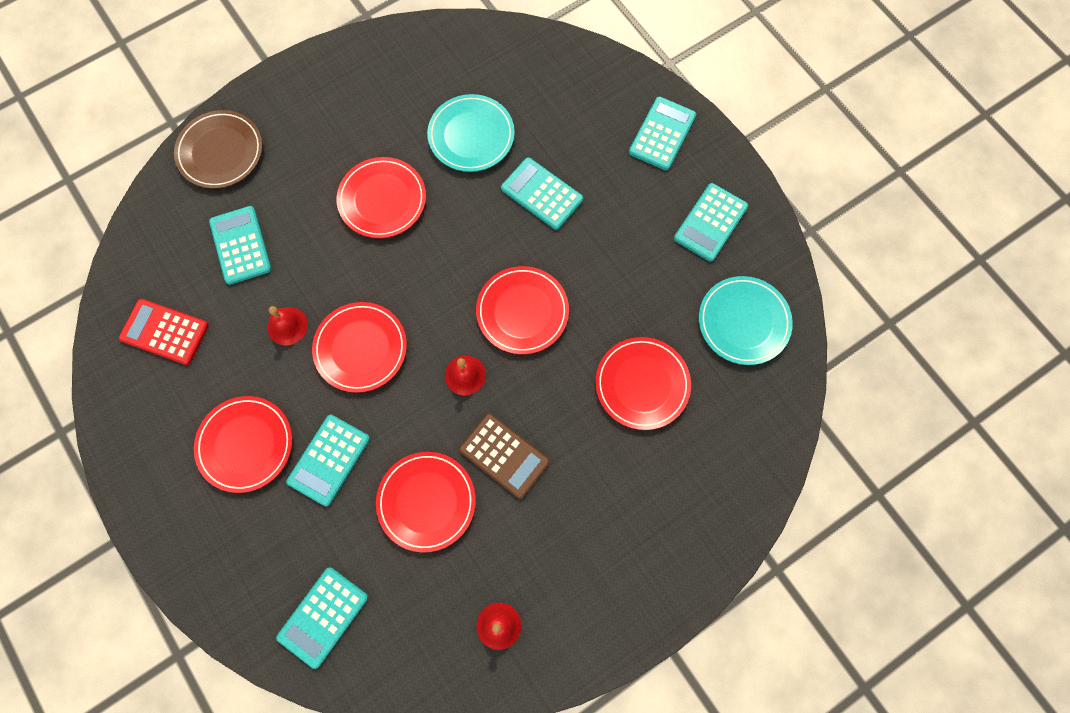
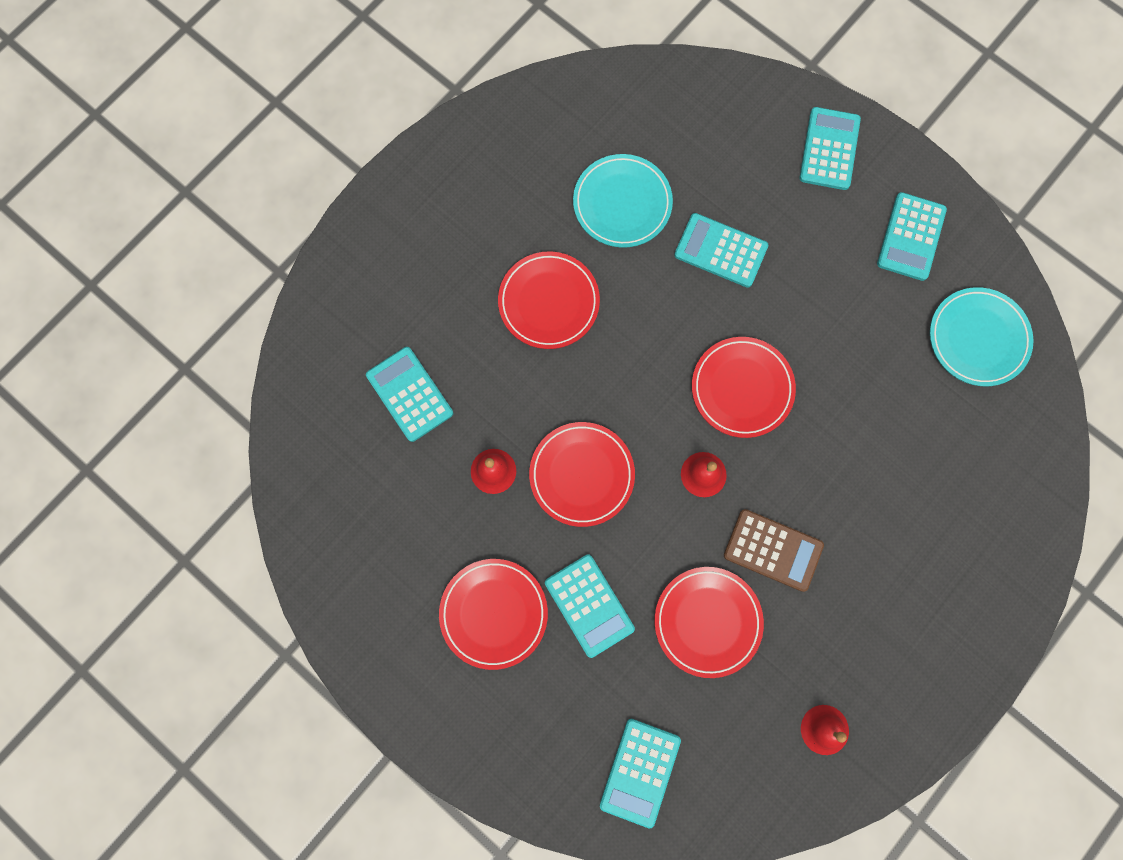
camera: 15 degrees left, 5 degrees up
(164, 332) = (360, 514): red calculator -> none
(220, 152) = (348, 292): brown plate -> none
(329, 460) = (589, 605): turquoise calculator -> turquoise calculator turned 45 degrees counterclockwise
(642, 384) = (892, 434): red plate -> none

